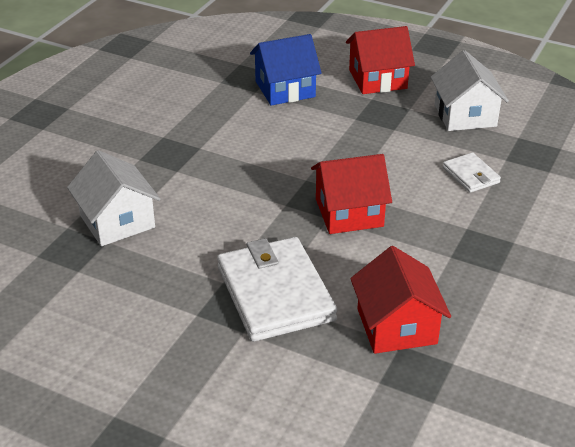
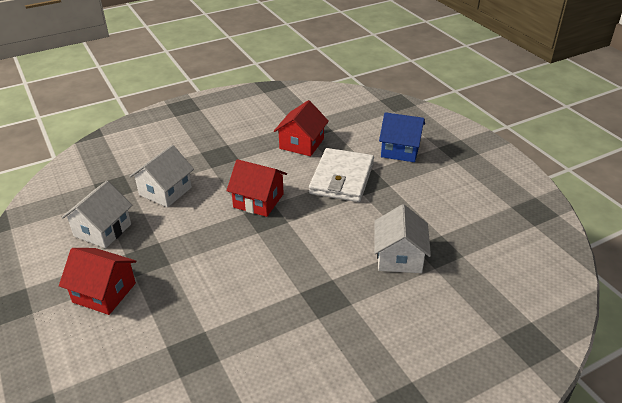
camera: 145 degrees left, 0 degrees up
(285, 89) = (180, 320): blue house -> blue house (400, 150)
(471, 175) = (165, 191): white wallet -> white house

